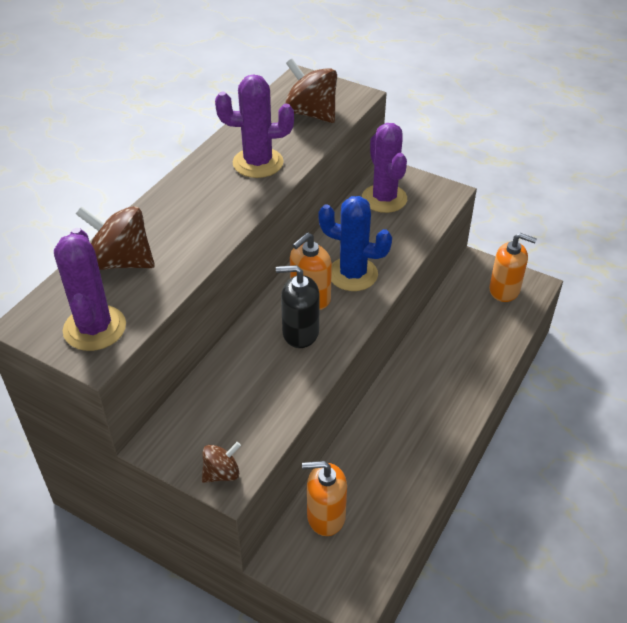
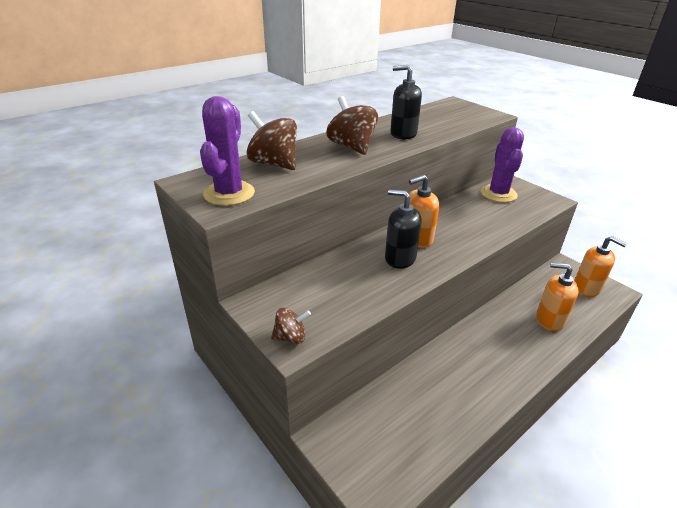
camera: 20 degrees right, 10 degrees down
(258, 163) = (403, 134): purple cactus -> black soap dispenser
(311, 113) = (455, 118): brown spinning top -> brown spinning top (352, 147)
(326, 516) = (378, 414): orange soap dispenser -> orange soap dispenser (549, 320)
(353, 274) = (457, 232): blue cactus -> none

